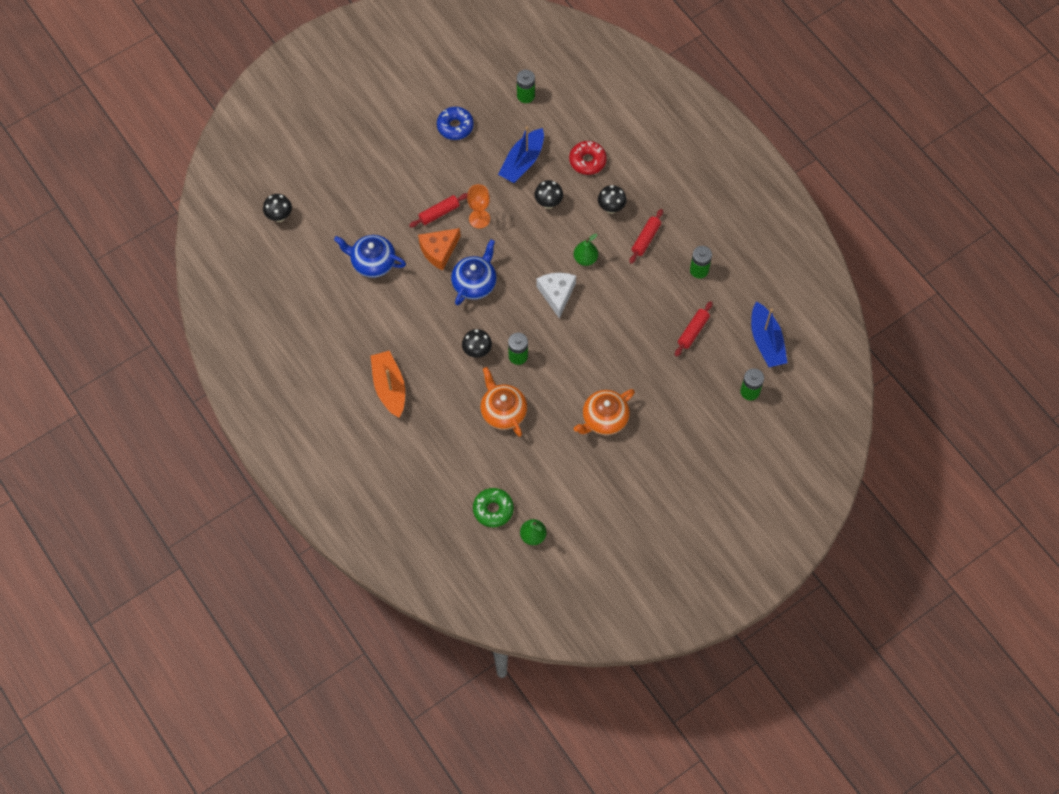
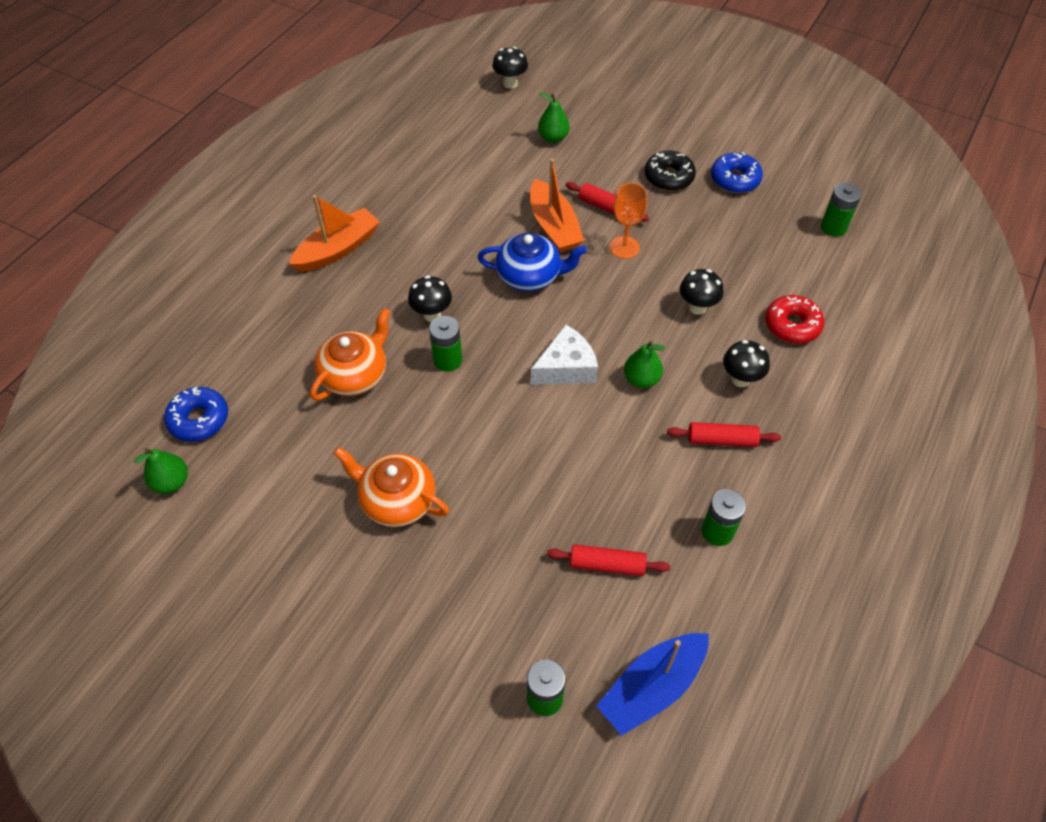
camera: 65 degrees right, 10 degrees down
(354, 214) = (553, 138): none -> green pear
(372, 262) = (500, 175): blue teapot -> none
(432, 163) = (668, 177): none -> black donut
(439, 251) = (554, 226): orange cheese -> orange boat
(493, 509) = (199, 419): green donut -> blue donut
(522, 162) = (736, 259): blue boat -> none

